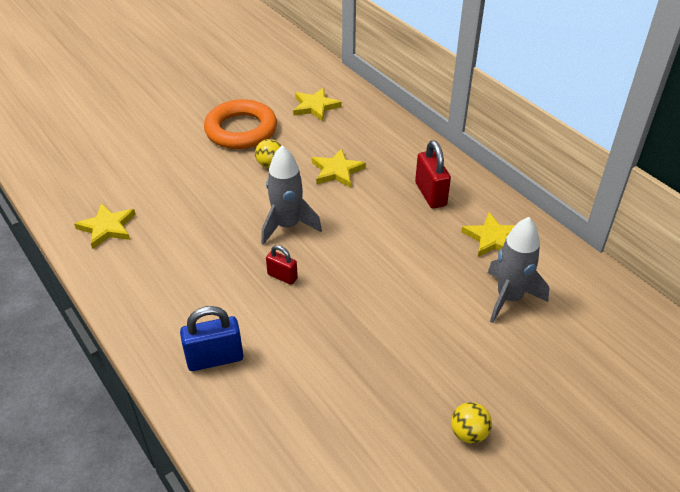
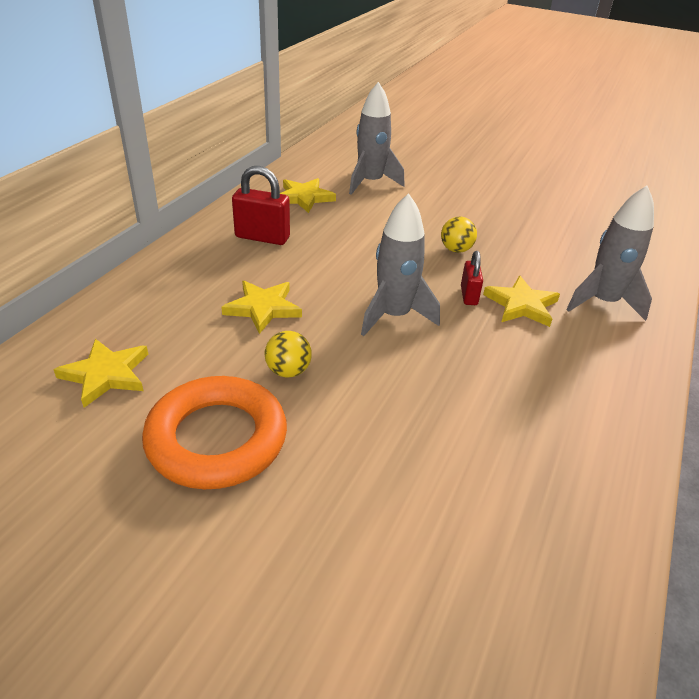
camera: 120 degrees left, 5 degrees down
(107, 228) = (559, 488): yellow star -> yellow star (521, 305)
(215, 358) = (602, 302): blue padlock -> grey rocket
(430, 194) = (262, 237): red padlock -> red padlock turned 60 degrees clockwise
(468, 433) = (510, 182): yellow ball -> yellow ball (456, 250)

